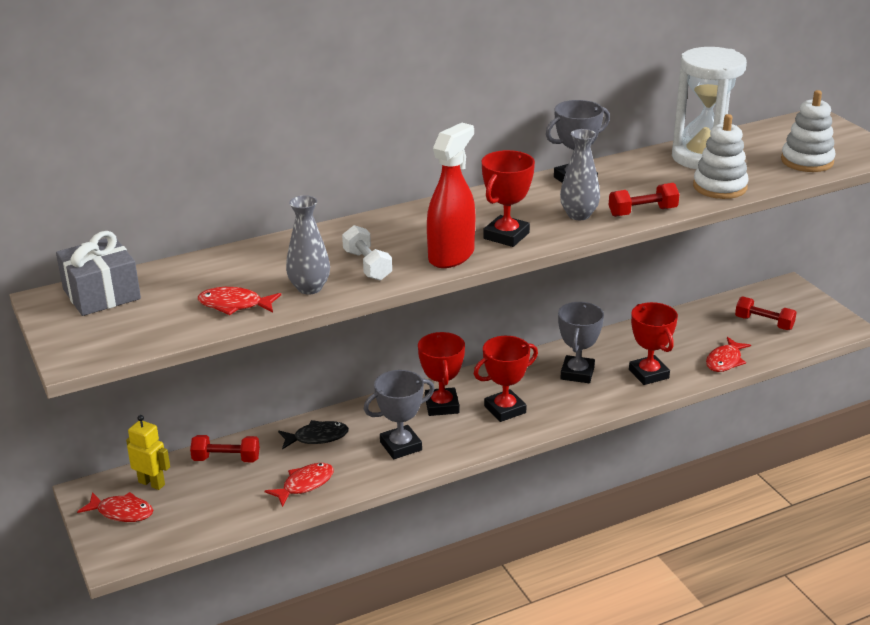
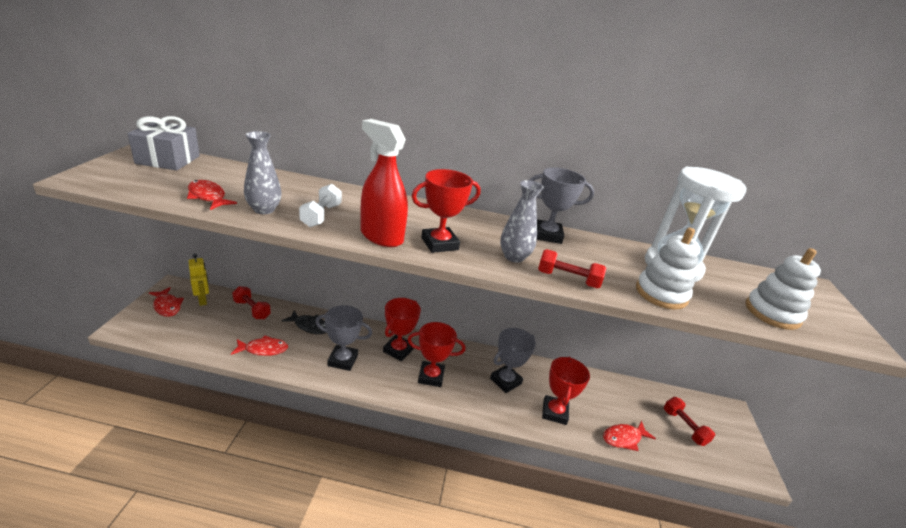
camera: 30 degrees right, 0 degrees up
(451, 255) = (381, 236): red spray bottle -> red spray bottle turned 120 degrees counterclockwise

